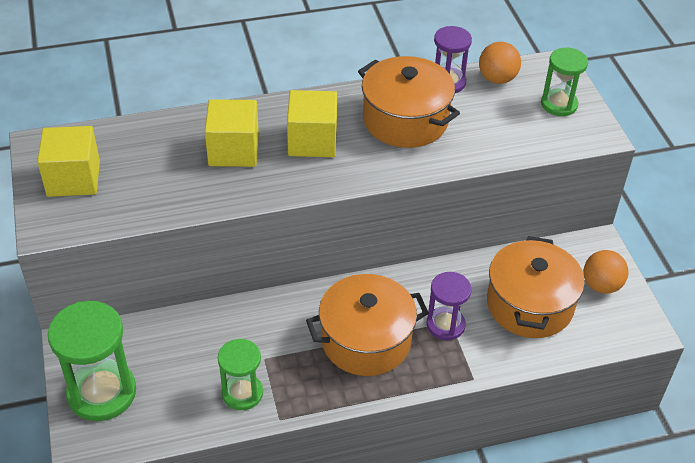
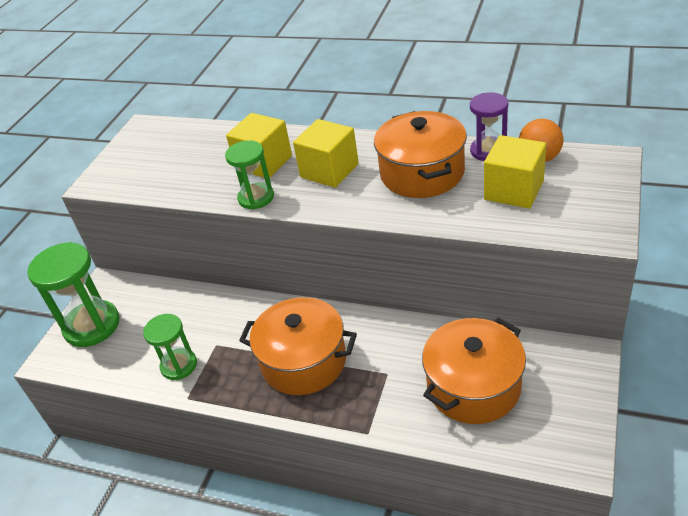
camera: 40 degrees right, 5 degrees down
(73, 179) = (141, 154): yellow cube -> yellow cube (514, 190)
(445, 325) = (380, 374): purple hourglass -> none
(559, 104) = (585, 195): green hourglass -> green hourglass (256, 198)
(601, 285) = (562, 396): orange ball -> none

